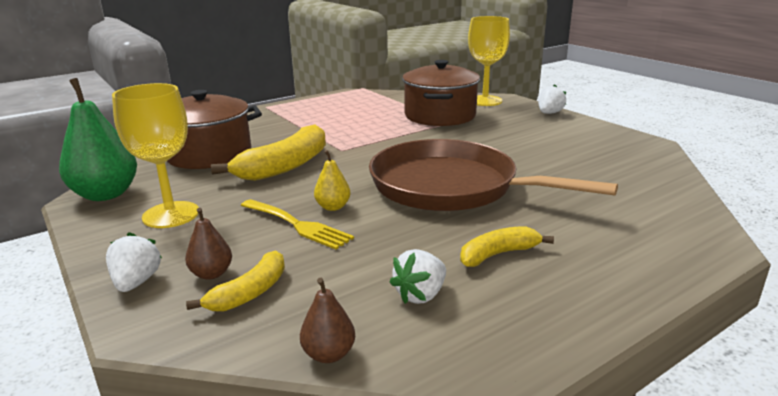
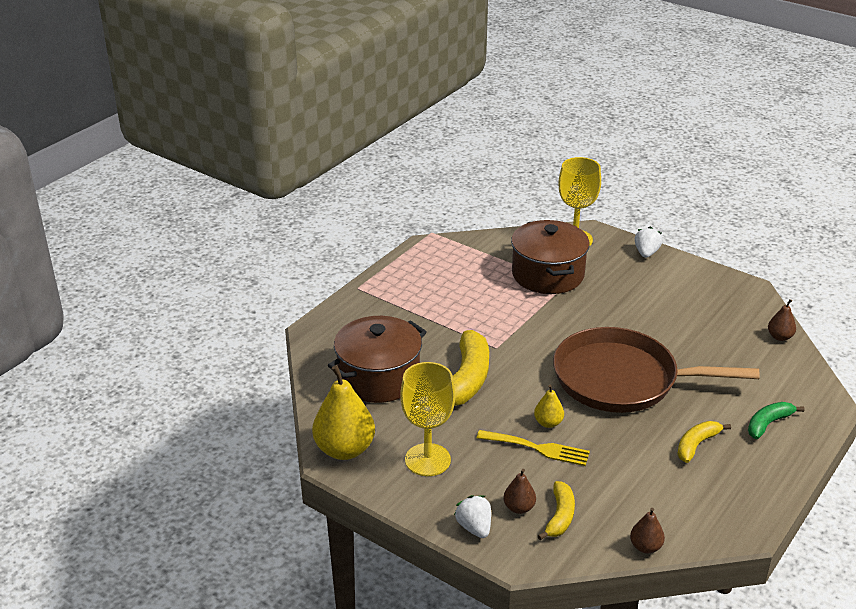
camera: 20 degrees left, 10 degrees up
(106, 194) = (344, 449): green pear -> yellow pear
(420, 295) = (668, 491): white strawberry -> none
(615, 250) = (768, 424): none -> green banana
(670, 180) = (779, 337): none -> brown pear

